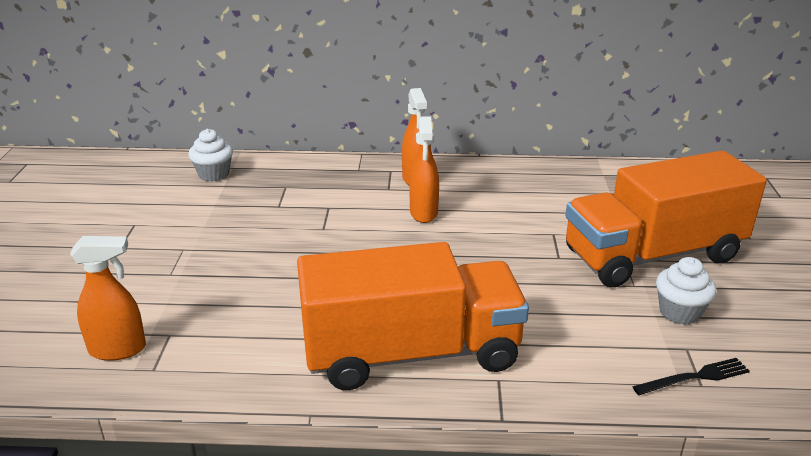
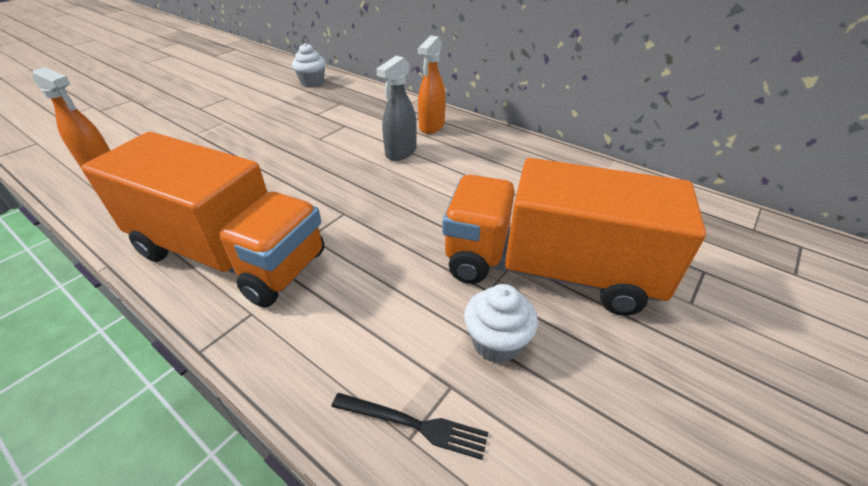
camera: 35 degrees right, 10 degrees up
(424, 213) = (400, 153): orange spray bottle -> grey spray bottle

